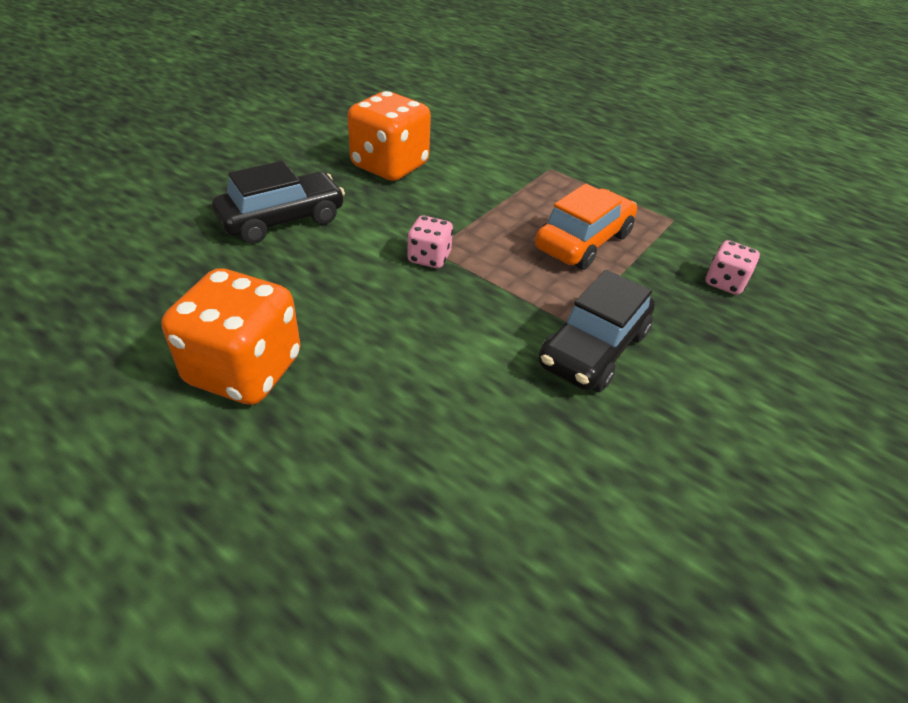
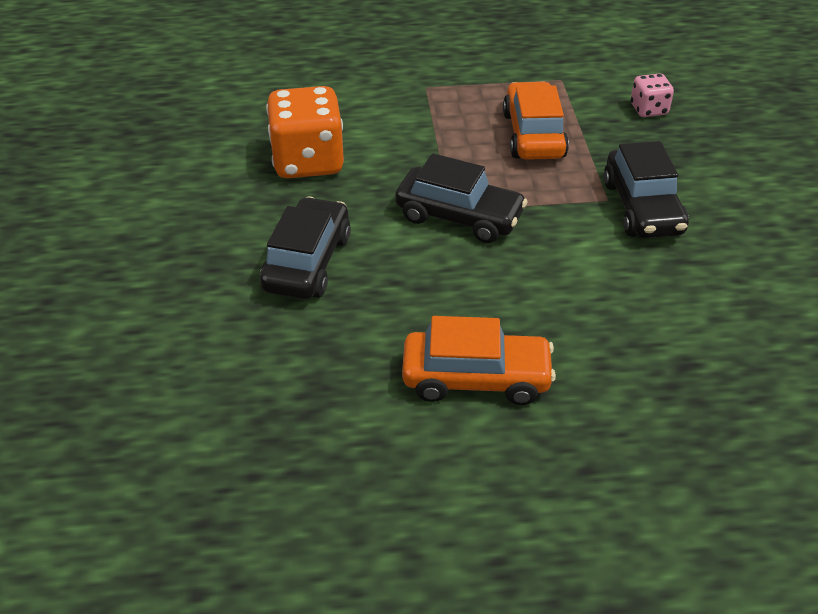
camera: 40 degrees left, 0 degrees up
(244, 370) = (476, 378): orange dice -> orange car
(429, 258) = (459, 216): pink dice -> black car

